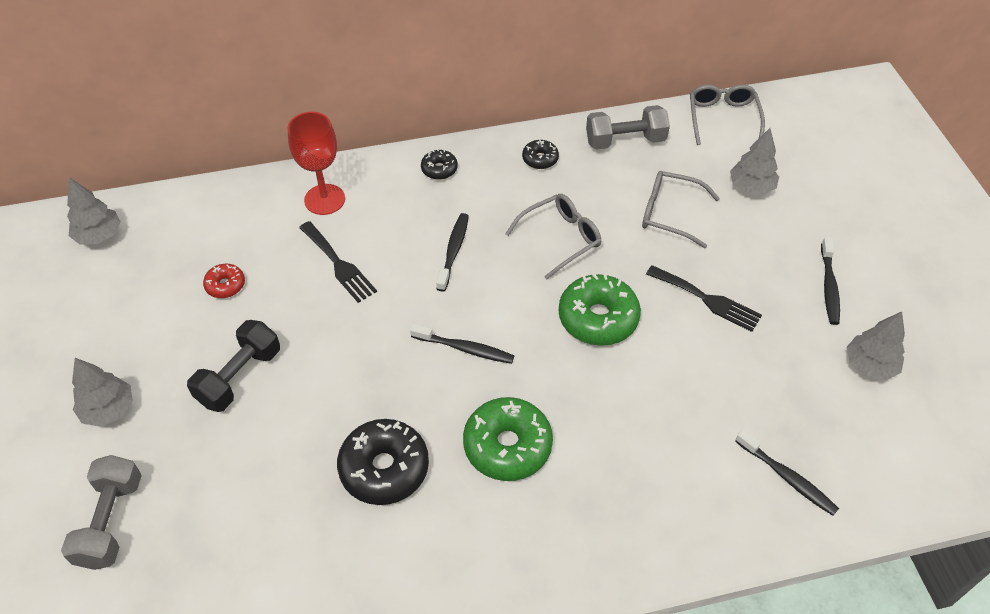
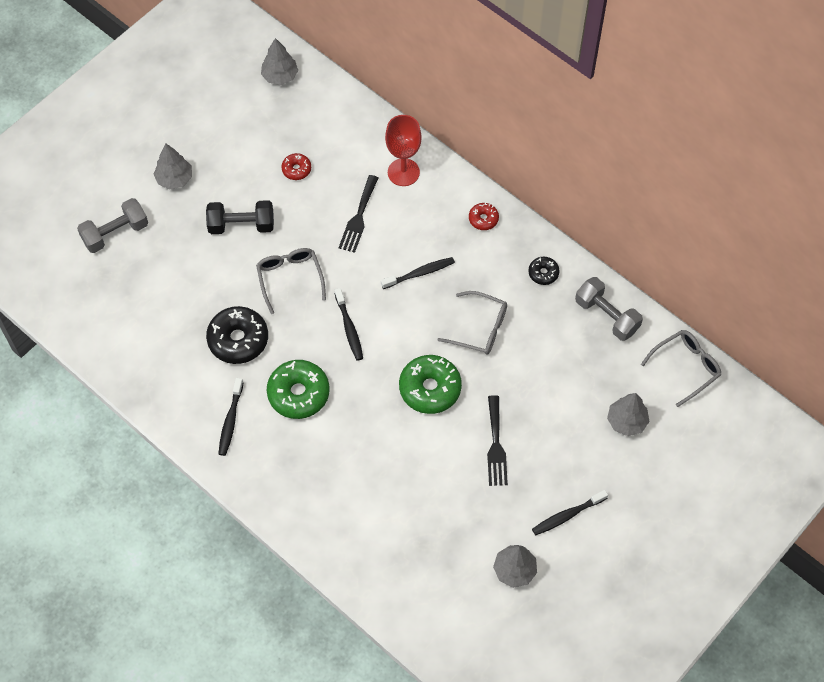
camera: 55 degrees right, 10 degrees up
(439, 169) = (483, 219): black donut -> red donut
(669, 213) = (557, 382): grey glasses -> grey glasses (290, 278)
(787, 478) = (388, 558): black toothbrush -> black toothbrush (230, 421)

